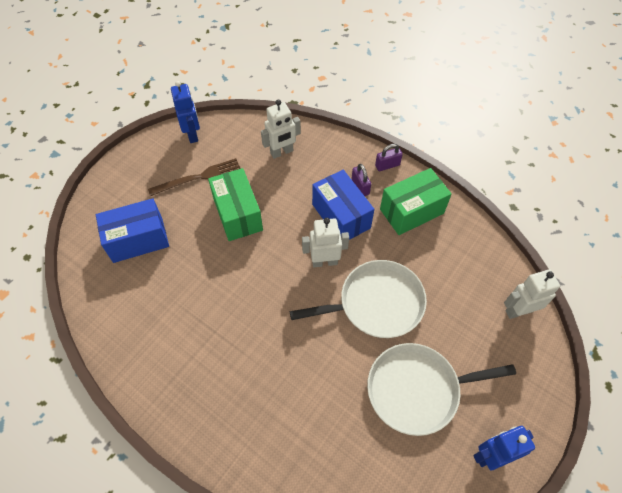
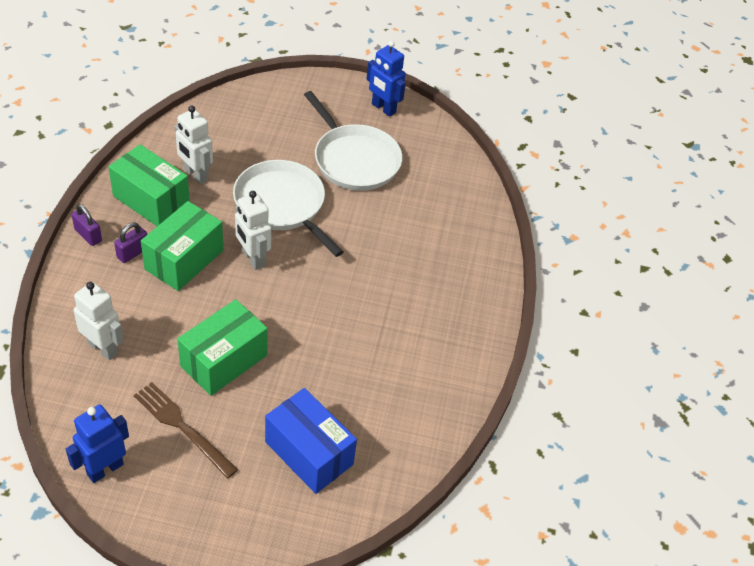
camera: 120 degrees left, 10 degrees down
(341, 216) = (184, 260): blue box -> green box
(518, 310) = (239, 106): white robot -> white robot (195, 175)

